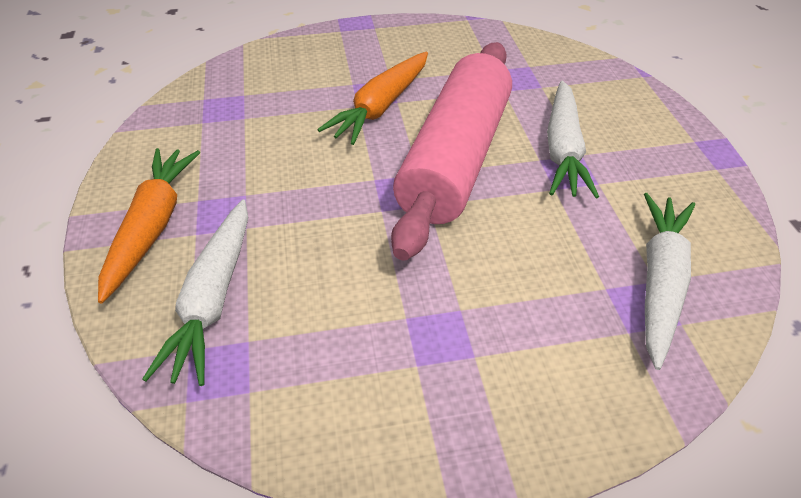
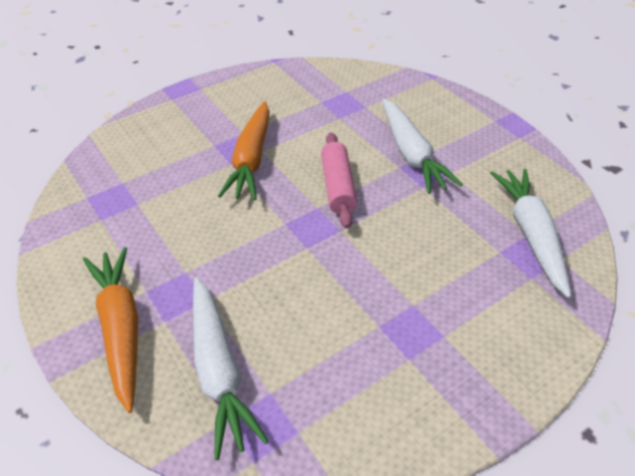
camera: 25 degrees left, 0 degrees up
(455, 159) = (338, 187): pink rolling pin -> pink rolling pin, size x0.48

